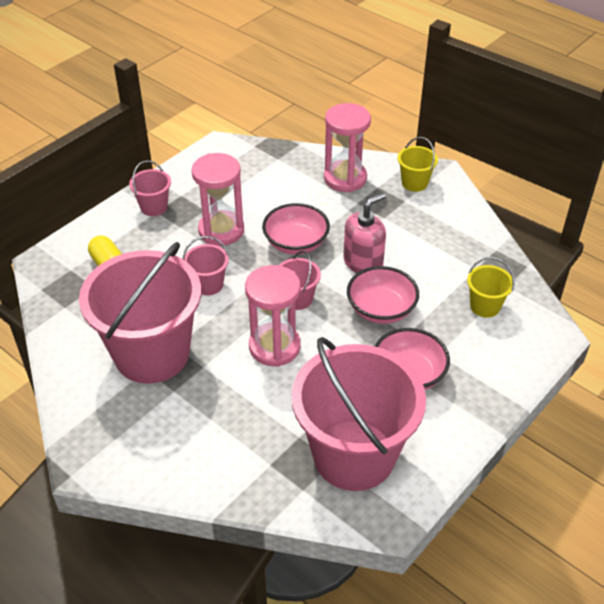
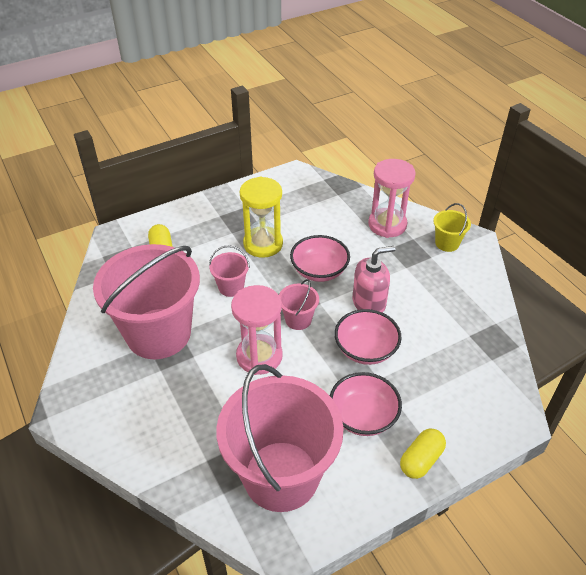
camera: 20 degrees right, 0 degrees up
(154, 207) = (219, 211): pink bucket -> none
(221, 230) = (263, 244): pink hourglass -> yellow hourglass
(482, 398) = (421, 460): none -> yellow capsule
(485, 306) = (462, 373): yellow bucket -> none

